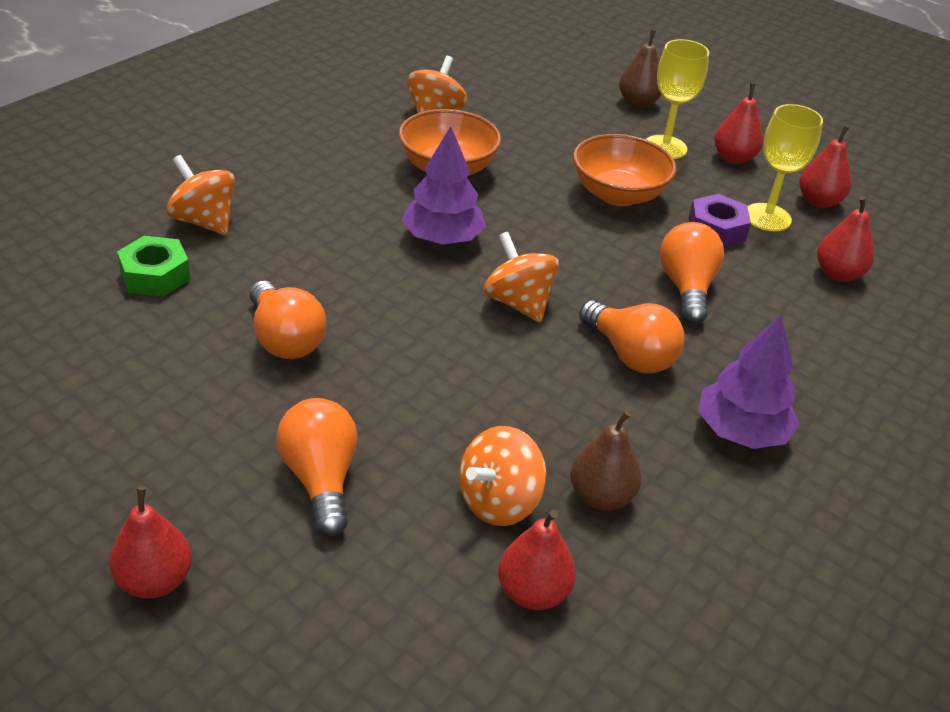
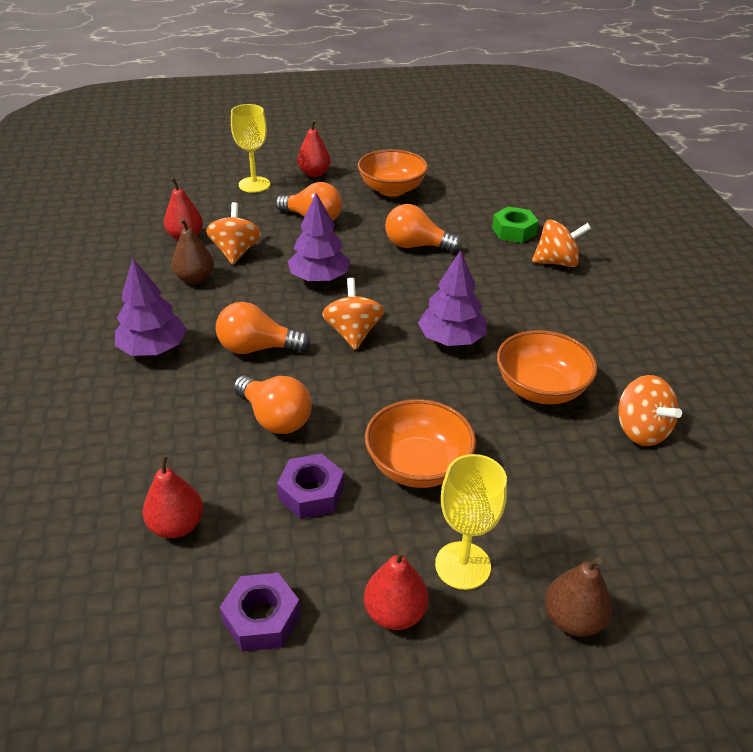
camera: 135 degrees right, 0 degrees up
(130, 444) = (392, 189): none -> orange bowl
(456, 383) = (319, 278): none -> purple tree
(518, 303) = (353, 333): orange spinning top -> orange spinning top turned 105 degrees counterclockwise
(767, 217) = (287, 547): yellow goblet -> yellow goblet (254, 184)
(818, 202) = (262, 618): red pear -> purple nut

